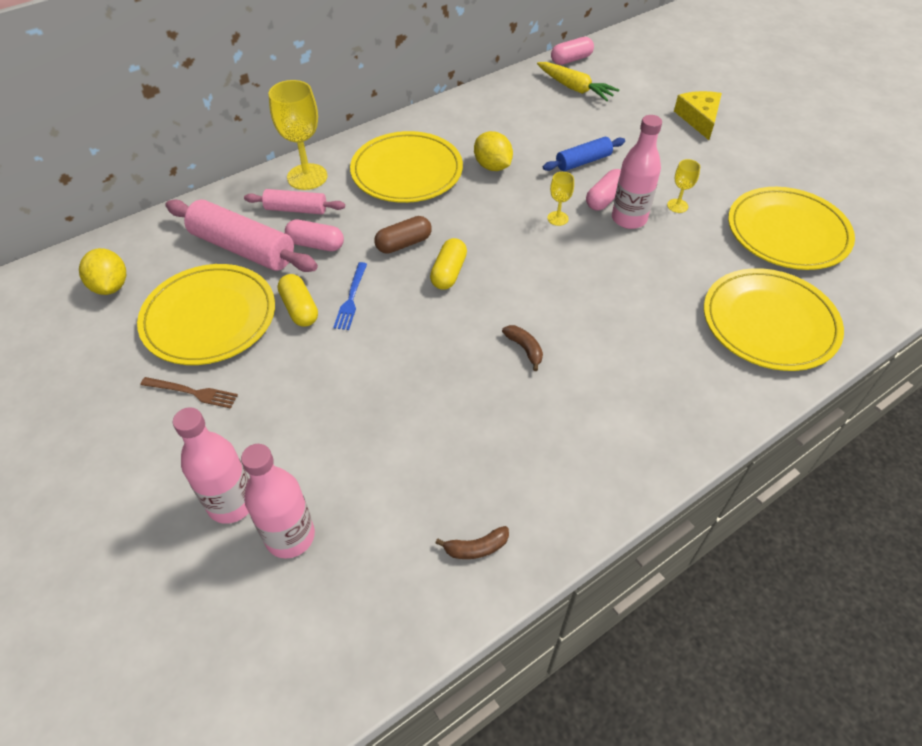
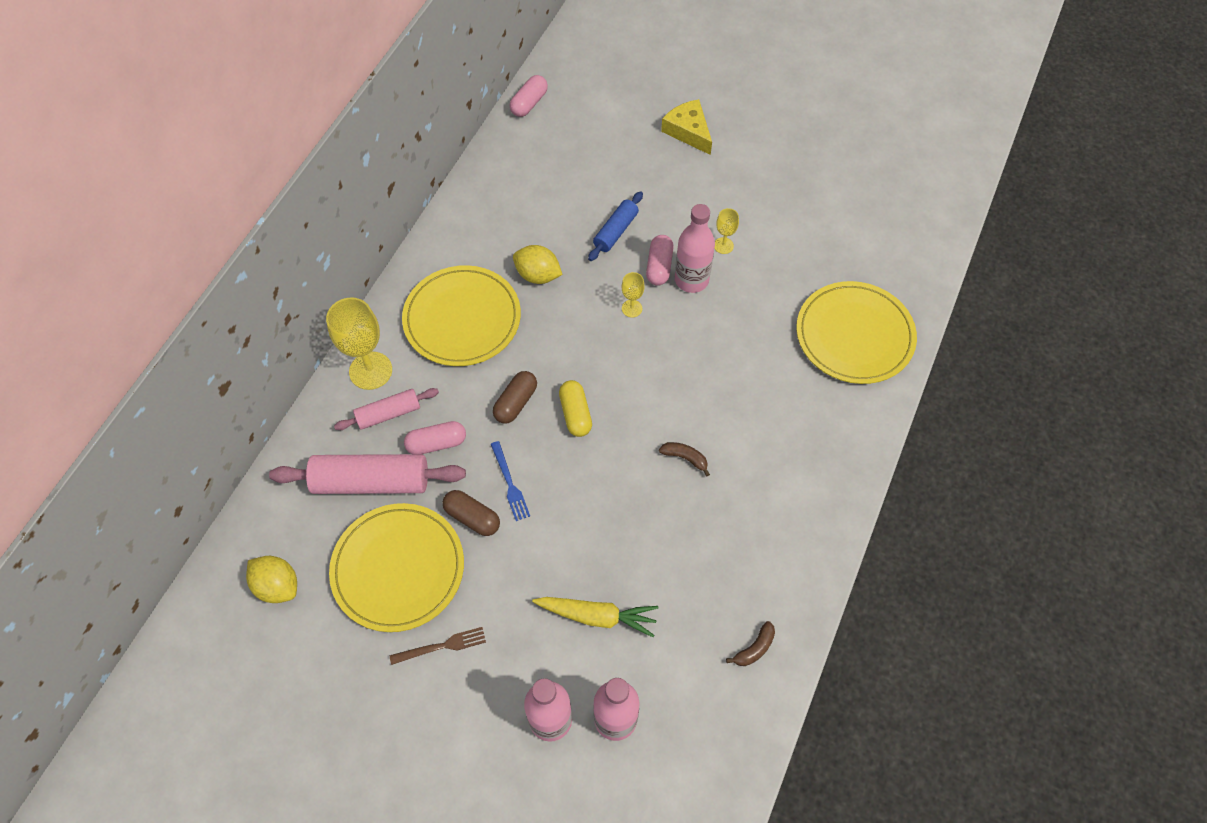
camera: 30 degrees left, 10 degrees up
(300, 309) = (472, 517): yellow capsule -> brown capsule
(574, 88) = (554, 141): yellow carrot -> yellow carrot (596, 616)
(787, 232) = (824, 233): yellow plate -> none

